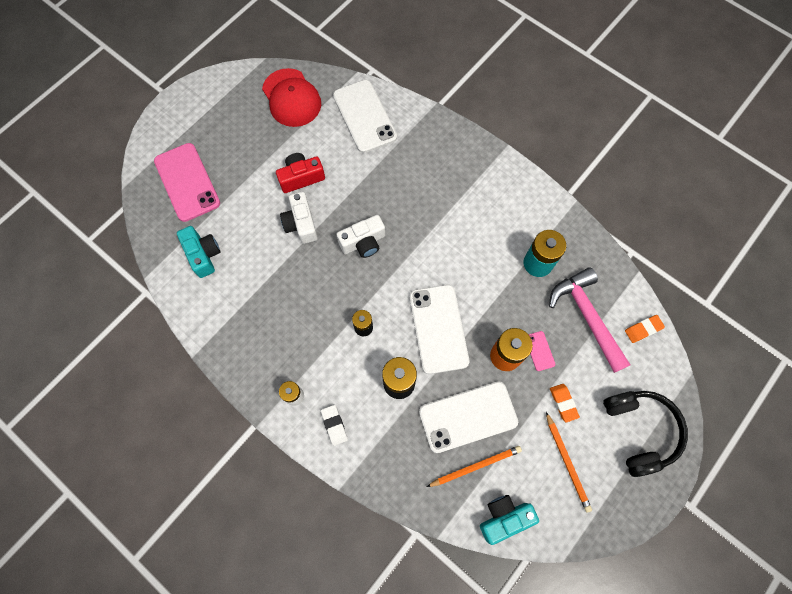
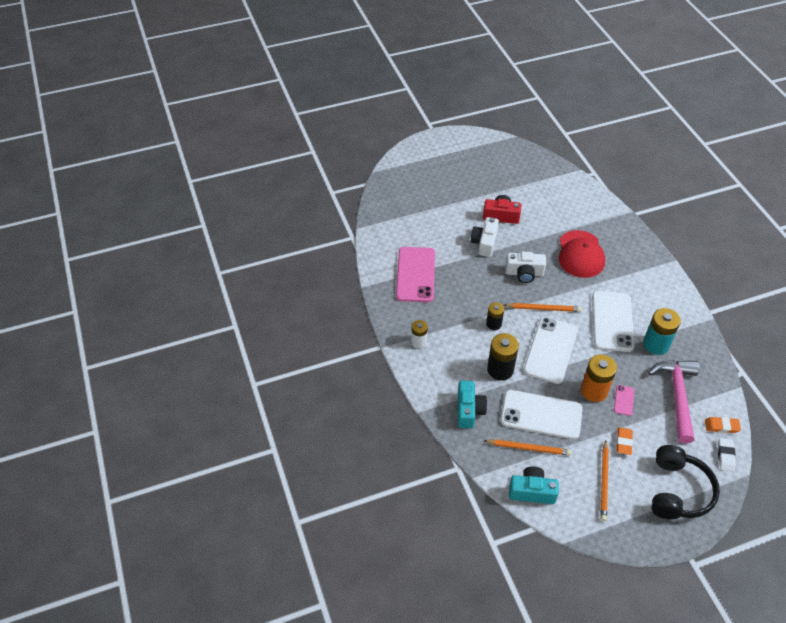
camera: 30 degrees right, 20 degrees down
(187, 182) = (418, 186): pink phone -> pink phone (415, 274)
(203, 255) = (404, 232): turquoise camera -> turquoise camera (469, 410)
(291, 98) = (522, 166): red cap -> red cap (580, 254)
(334, 425) = (437, 372): white eraser -> white eraser (725, 456)
(364, 116) = (570, 198): white phone -> white phone (612, 321)
(405, 278) = (543, 308): none -> orange pencil

